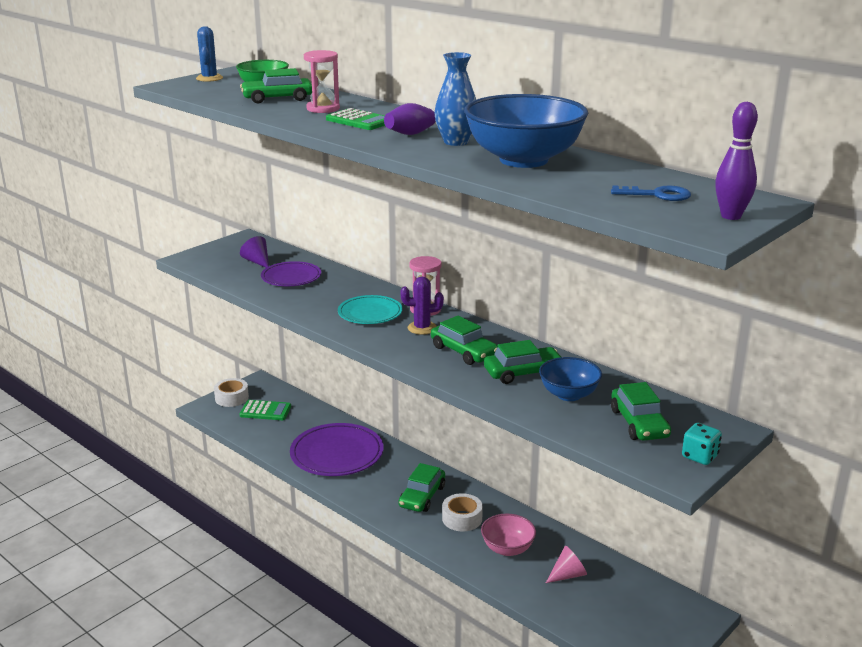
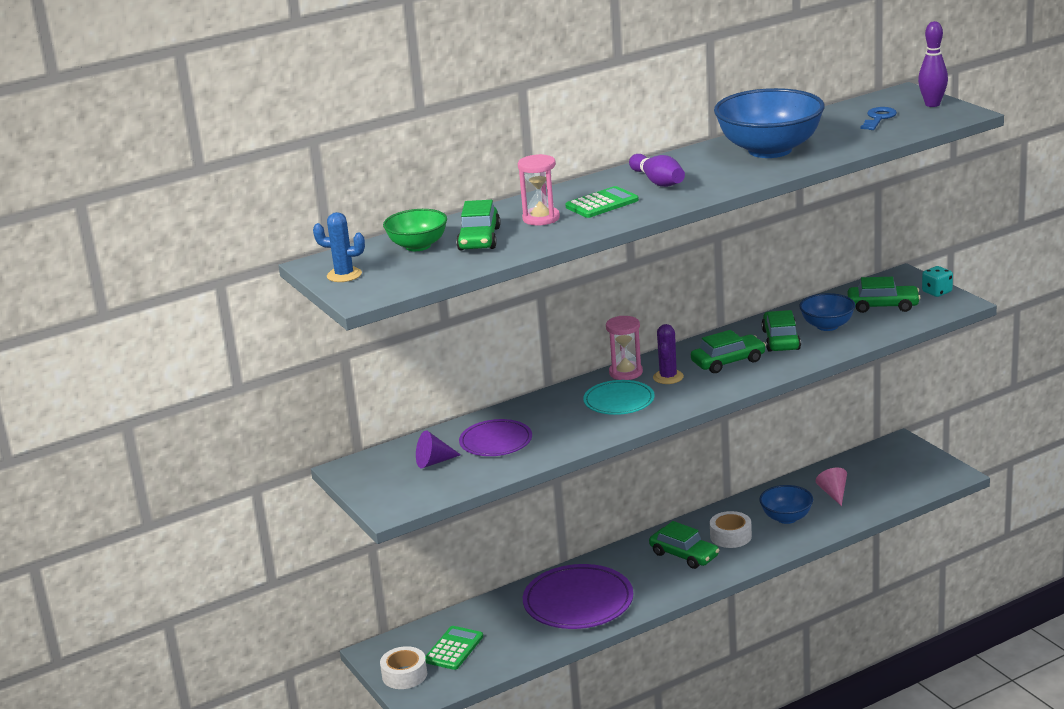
camera: 70 degrees left, 0 degrees up
(456, 142) = (701, 170): blue vase -> none
(507, 549) = (786, 518): pink bowl -> blue bowl

